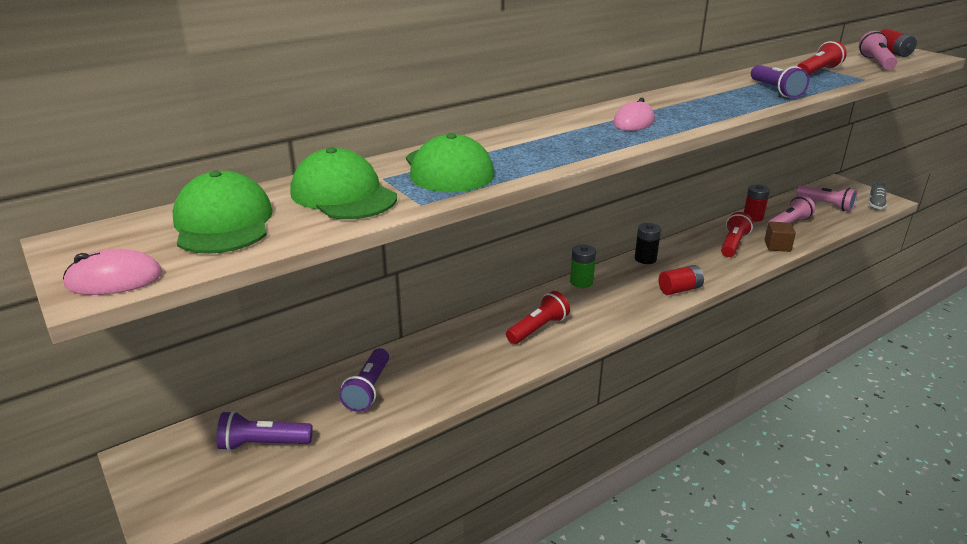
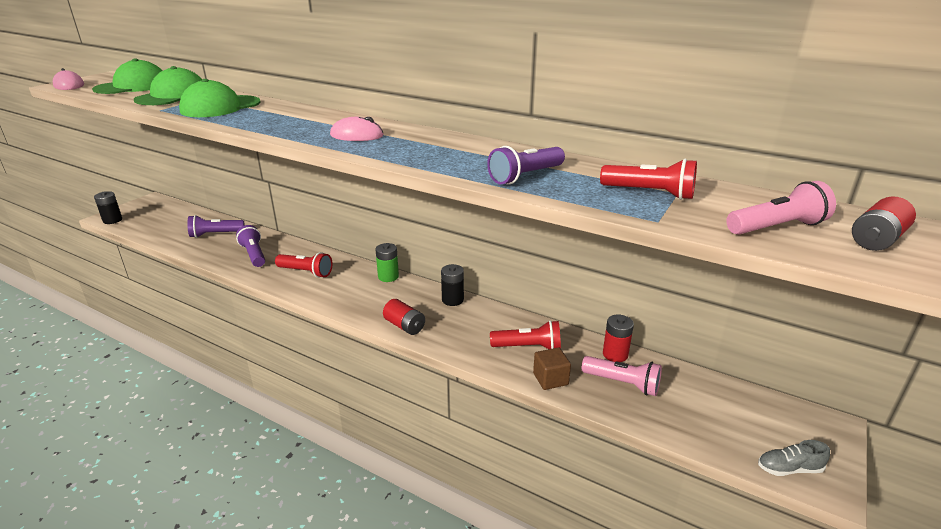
camera: 65 degrees right, 0 degrees up
(191, 507) = (112, 220): none -> black battery
(263, 444) = (161, 222): purple flashlight -> purple flashlight (254, 254)
(826, 205) = (723, 414): pink flashlight -> none

